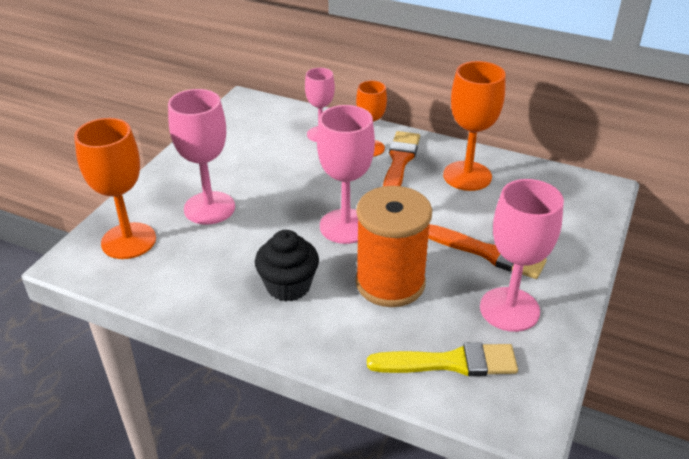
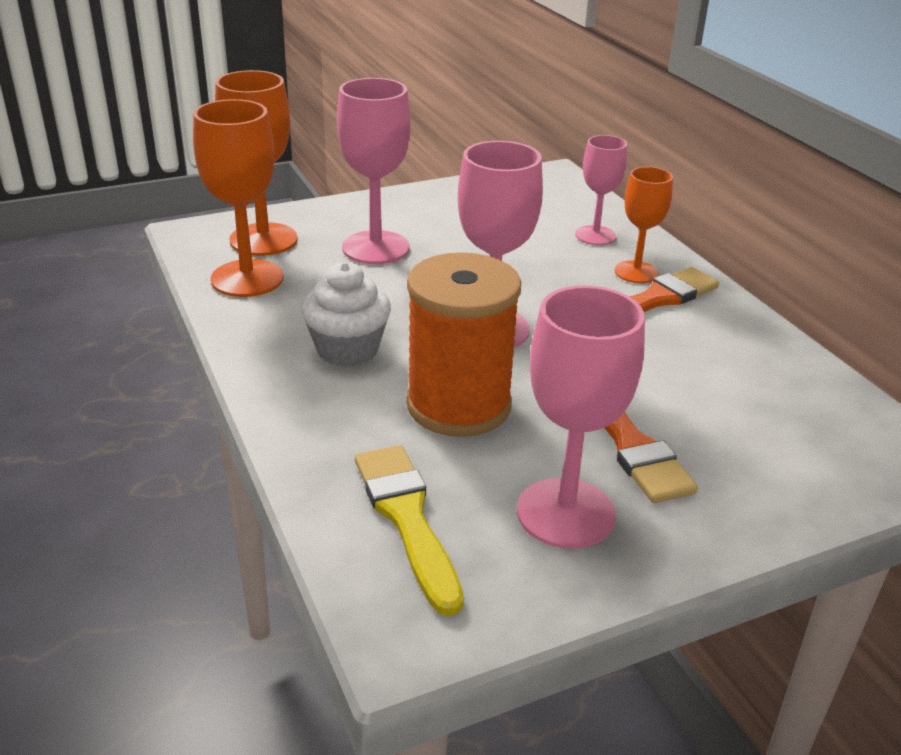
camera: 40 degrees right, 5 degrees down
(288, 286) = (347, 349): black cupcake -> white cupcake
(450, 362) = (407, 518): yellow brush -> yellow brush turned 150 degrees counterclockwise
(467, 176) = (725, 353): orange goblet -> orange goblet (247, 278)

